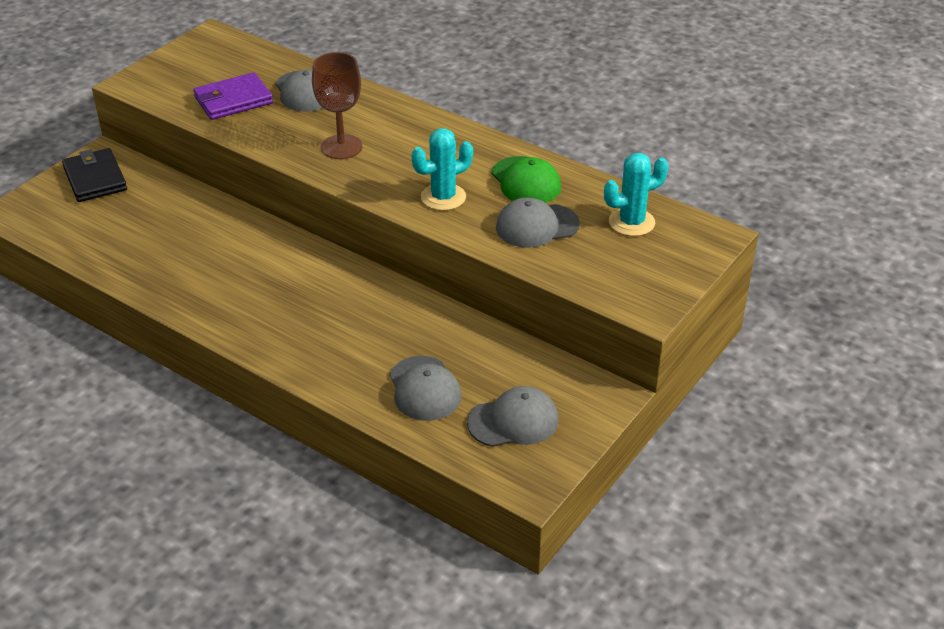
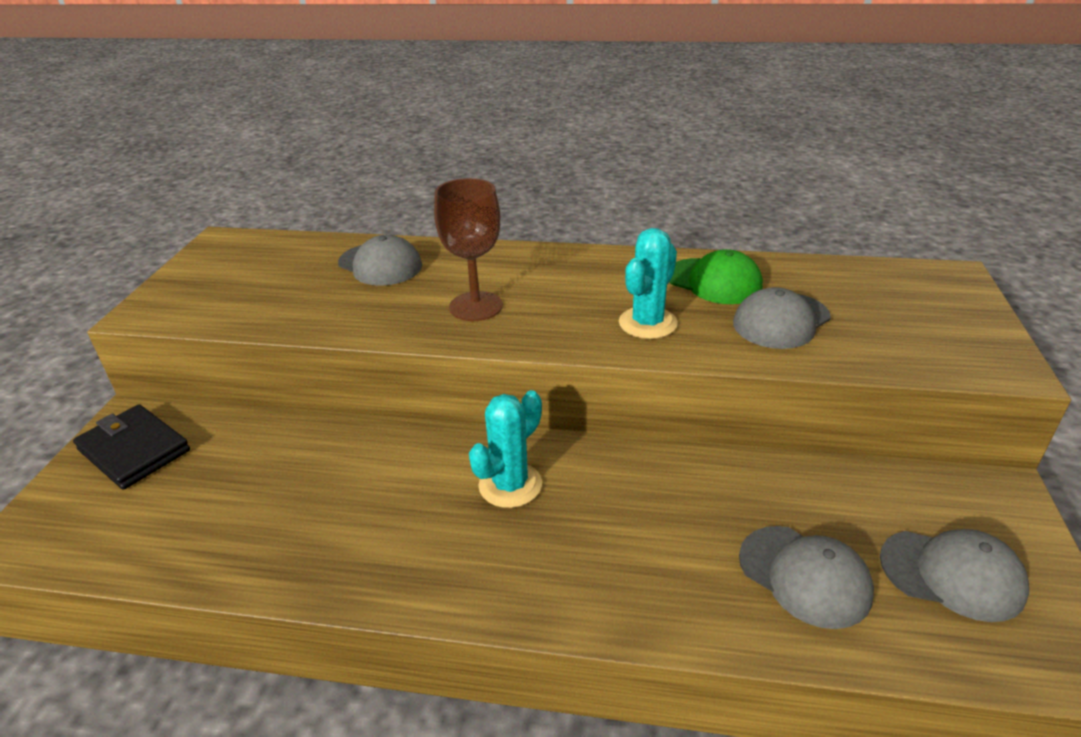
camera: 25 degrees left, 5 degrees down
(233, 100) = (298, 295): purple wallet -> none
(513, 421) = (952, 574): grey cap -> grey cap turned 60 degrees clockwise
(631, 222) = (865, 288): turquoise cactus -> turquoise cactus (510, 485)

